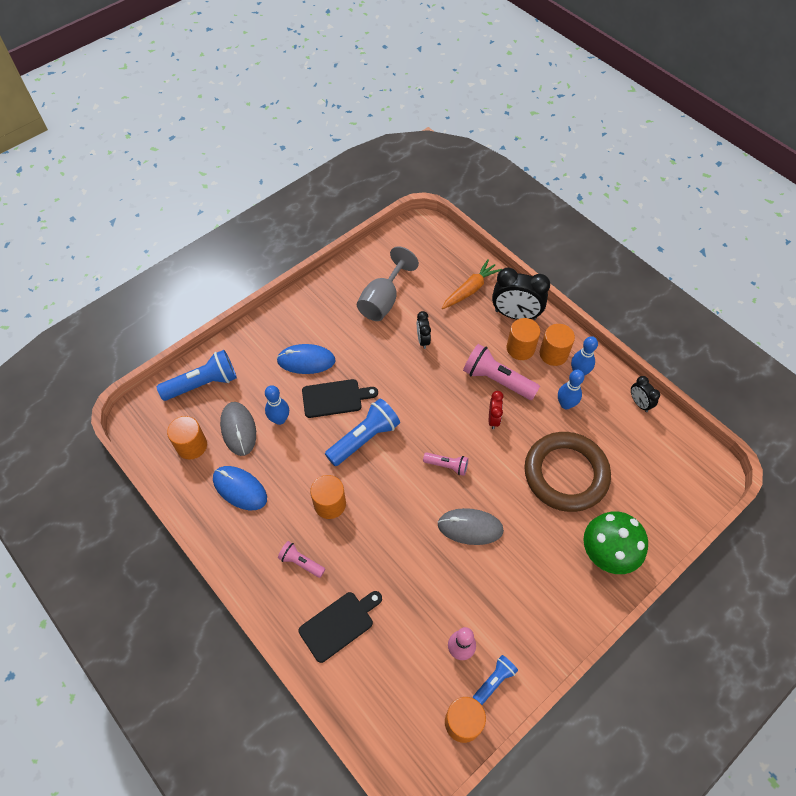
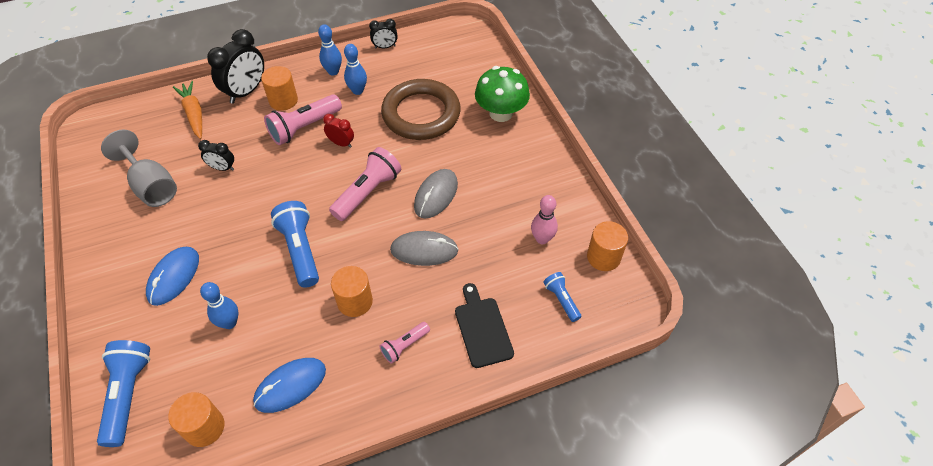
camera: 70 degrees left, 5 degrees down
(238, 429) = (215, 369): grey mouse -> grey mouse (424, 250)
(335, 398) = (238, 262): black cutting board -> none
(447, 466) = (368, 192): pink flashlight -> pink flashlight, size x1.81
(494, 680) = (576, 223): blue flashlight -> blue flashlight (561, 300)
(553, 354) = (304, 81): orange cylinder -> none

